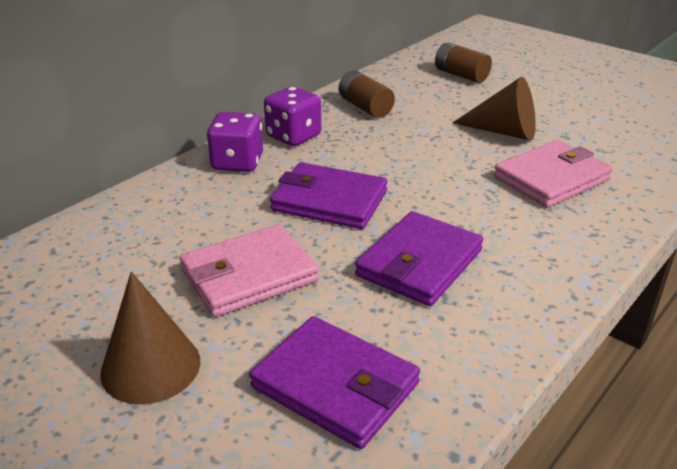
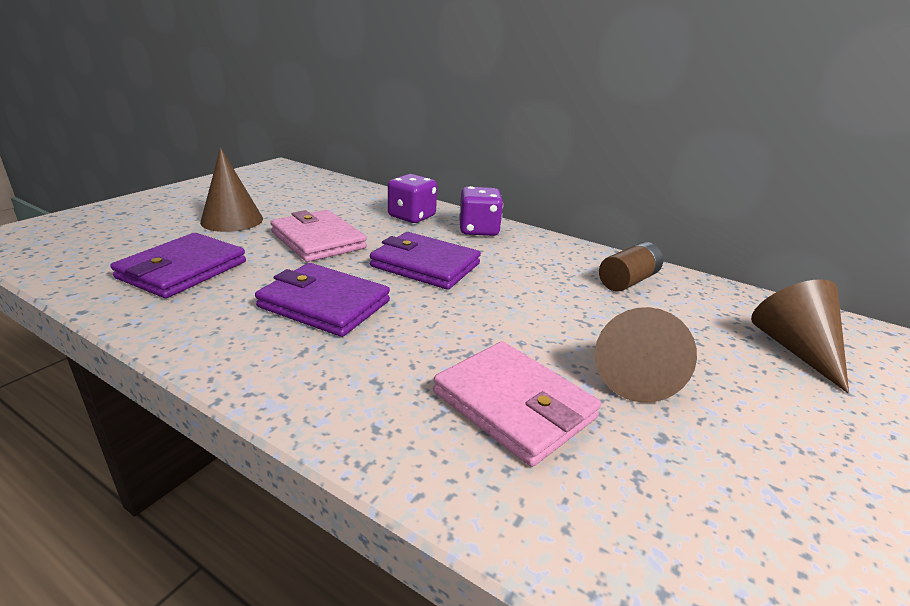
camera: 80 degrees right, 5 degrees down
(293, 136) = (537, 248): purple dice -> purple dice (411, 216)
(329, 201) = (425, 265): purple wallet -> purple wallet turned 75 degrees counterclockwise
(461, 75) = (795, 349): brown battery -> brown cone

